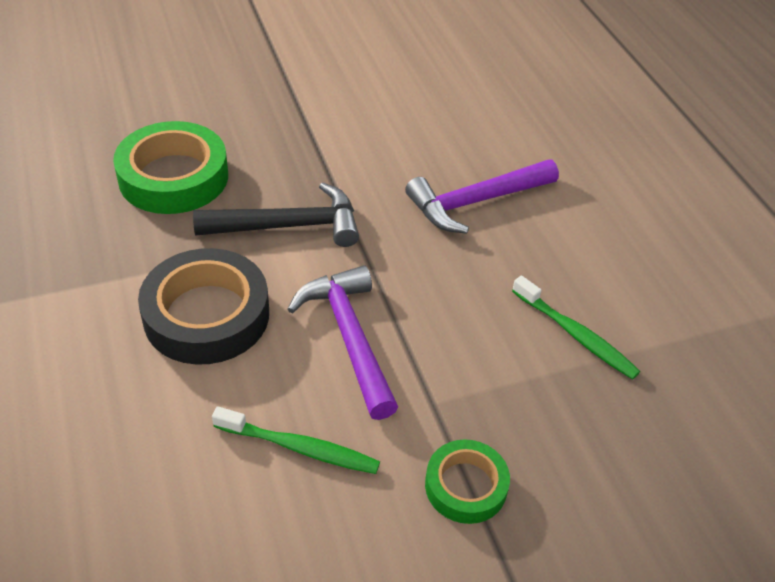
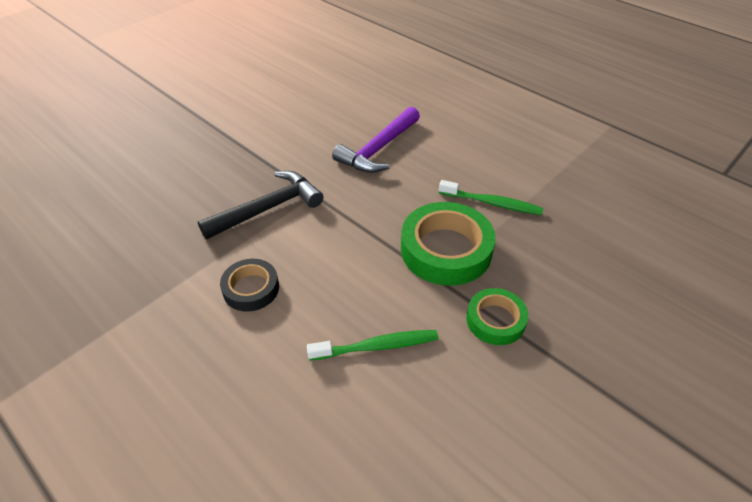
camera: 25 degrees left, 0 degrees up
(173, 177) = (162, 207): green tape -> green tape (446, 250)
(206, 315) = (251, 288): black tape -> black tape, size x0.58
(349, 337) = (359, 262): purple hammer -> none

